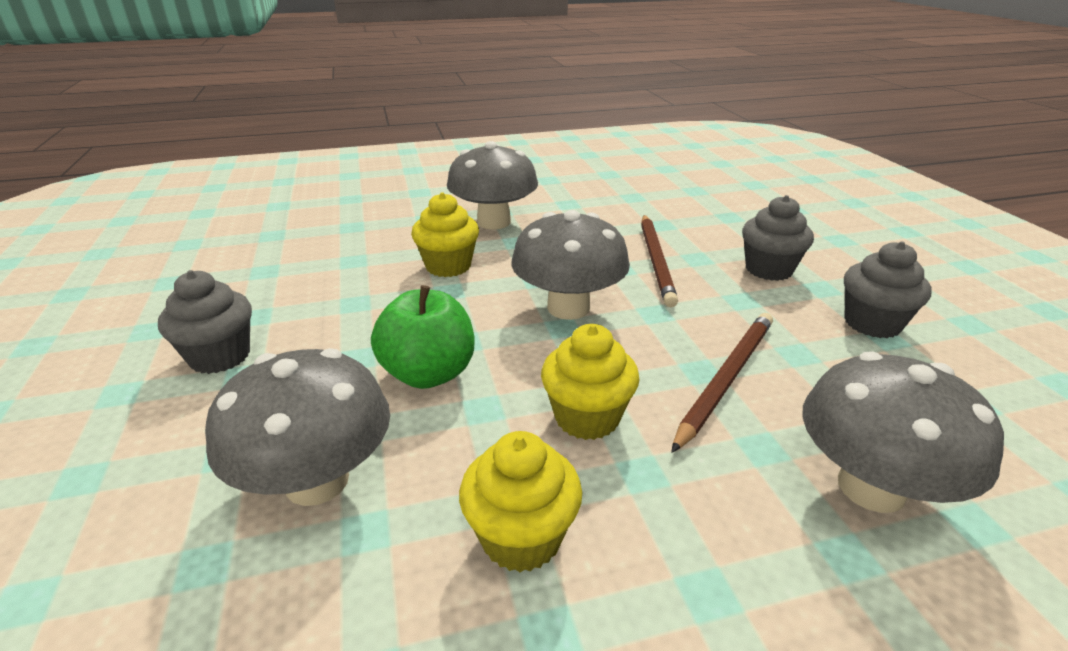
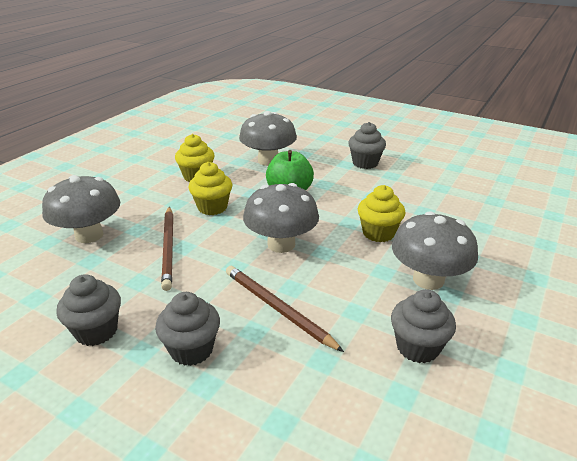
camera: 135 degrees right, 0 degrees up
(583, 204) = (417, 347): none -> grey cupcake

